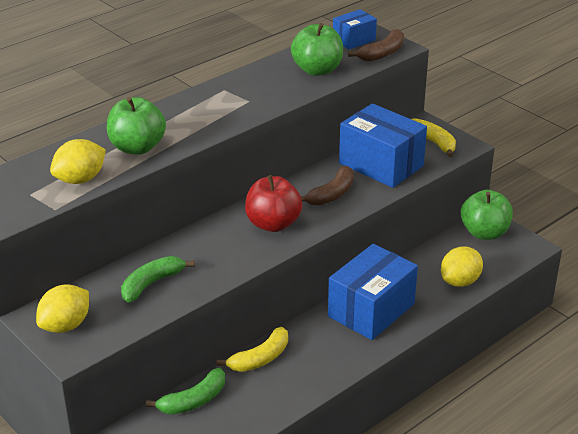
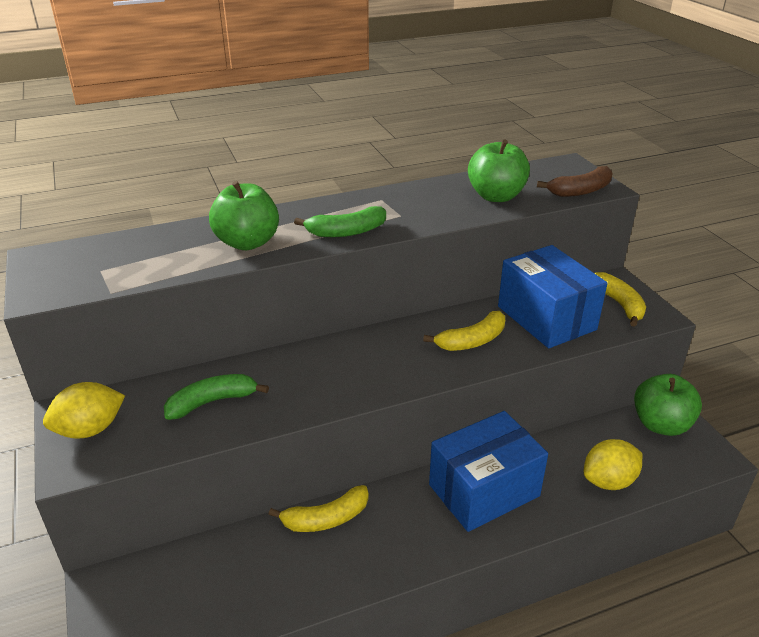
camera: 20 degrees right, 0 degrees up
(80, 179) = (163, 265): yellow lemon -> none
(194, 401) = (224, 553): green banana -> green banana (346, 232)
(273, 224) = (387, 361): red apple -> none
(332, 194) = (472, 341): brown banana -> yellow banana
(354, 40) = (554, 172): blue box -> none

